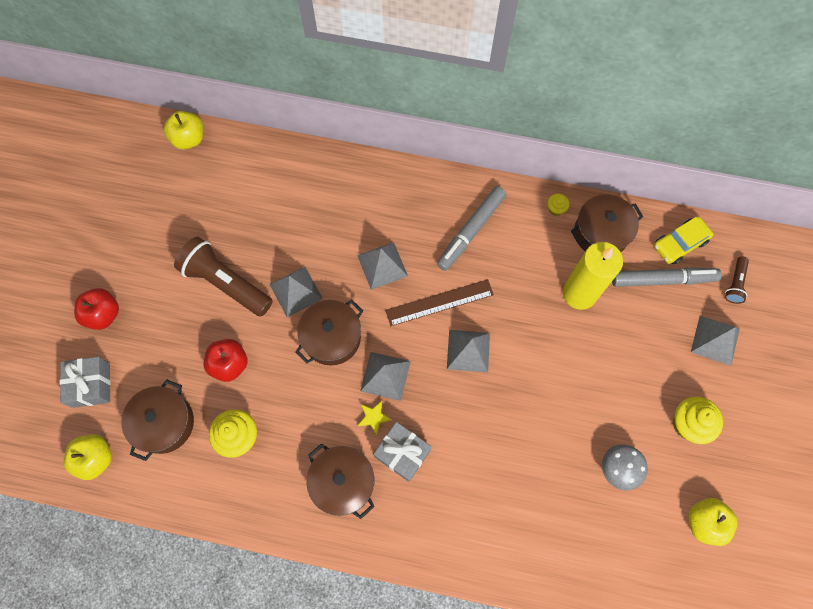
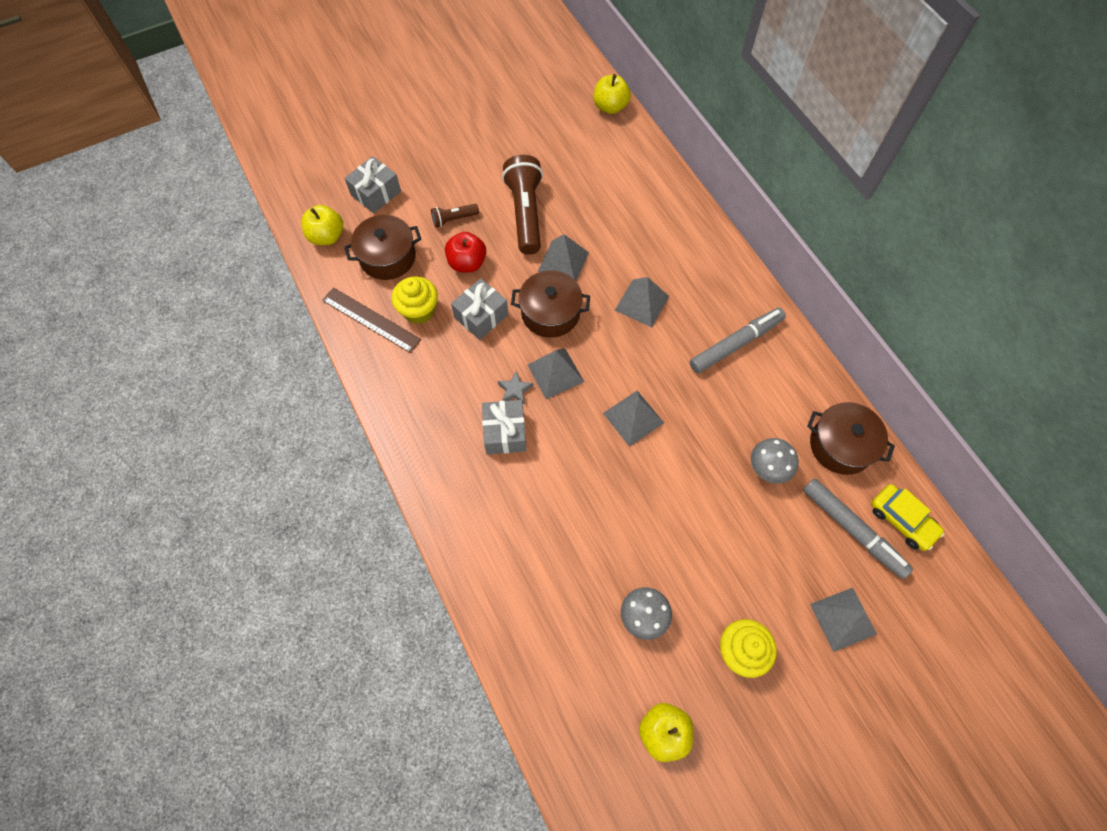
camera: 50 degrees right, 5 degrees down
(103, 314) = (432, 160): red apple -> none
(287, 392) = (481, 316): none -> grey gift
(343, 482) = (445, 407): brown pot -> none
(373, 417) = (515, 390): yellow star -> grey star
(439, 303) = (652, 366): brown ruler -> brown ruler (371, 320)
(471, 231) = (735, 344): grey marker -> grey marker turned 150 degrees clockwise
(555, 209) = (823, 393): yellow cupcake -> none
(579, 293) = (768, 468): yellow candle -> grey mushroom
(680, 243) = (902, 520): yellow car -> yellow car turned 150 degrees counterclockwise
(735, 284) = (915, 598): brown flashlight -> brown flashlight (454, 219)

